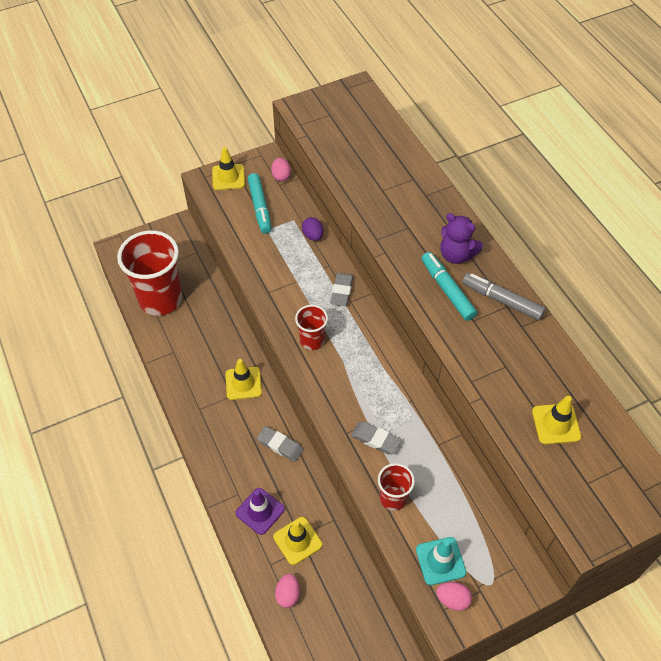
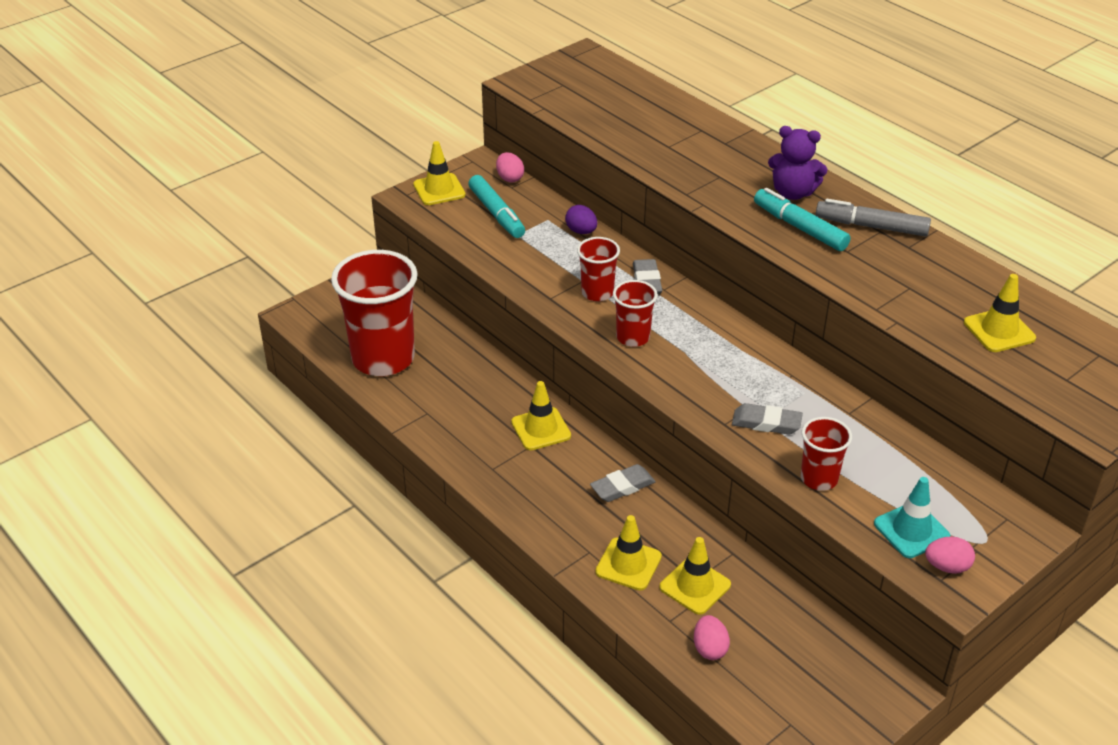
camera: 15 degrees left, 15 degrees down
(260, 511) = (628, 564): purple traffic cone -> yellow traffic cone
(280, 445) = (622, 487): grey eraser -> grey eraser turned 45 degrees counterclockwise
(302, 295) = (597, 293): none -> red cup

